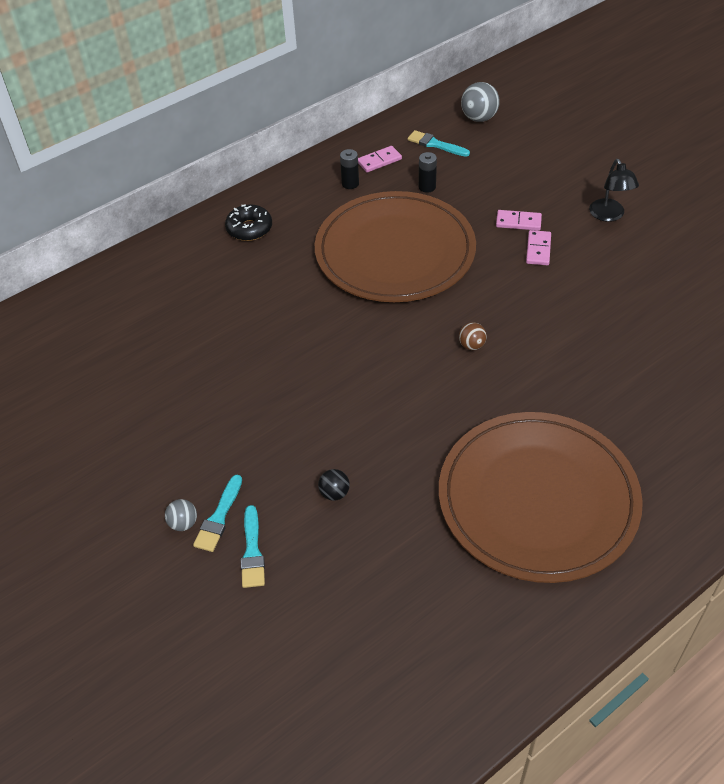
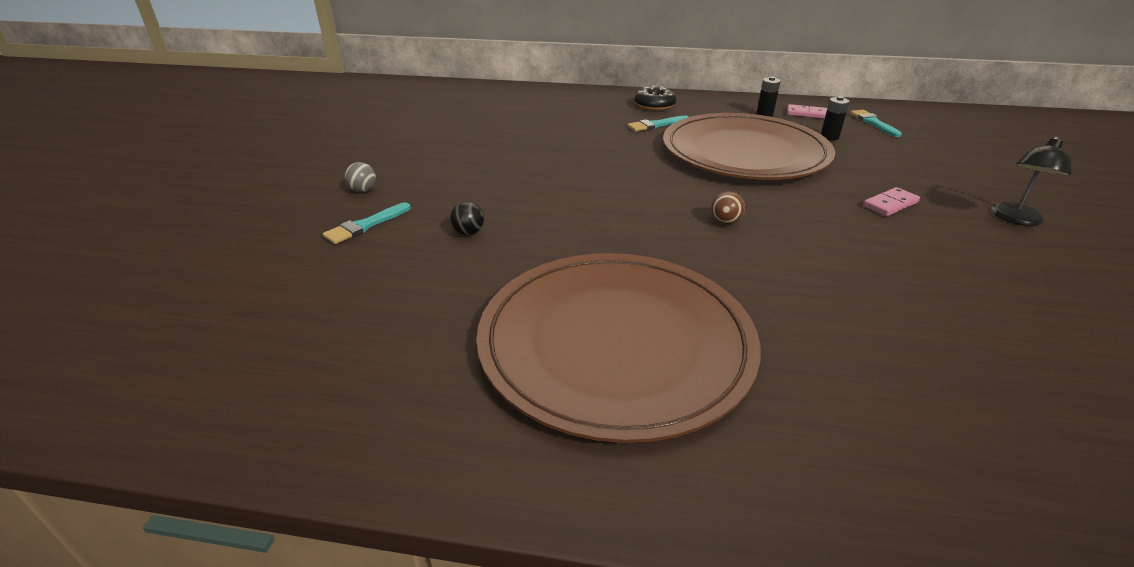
camera: 45 degrees right, 15 degrees down
(219, 517) = (384, 200): turquoise brush -> turquoise brush (656, 125)
(479, 118) = (940, 125): grey ball -> none
(518, 222) = (893, 183): pink domino -> none

